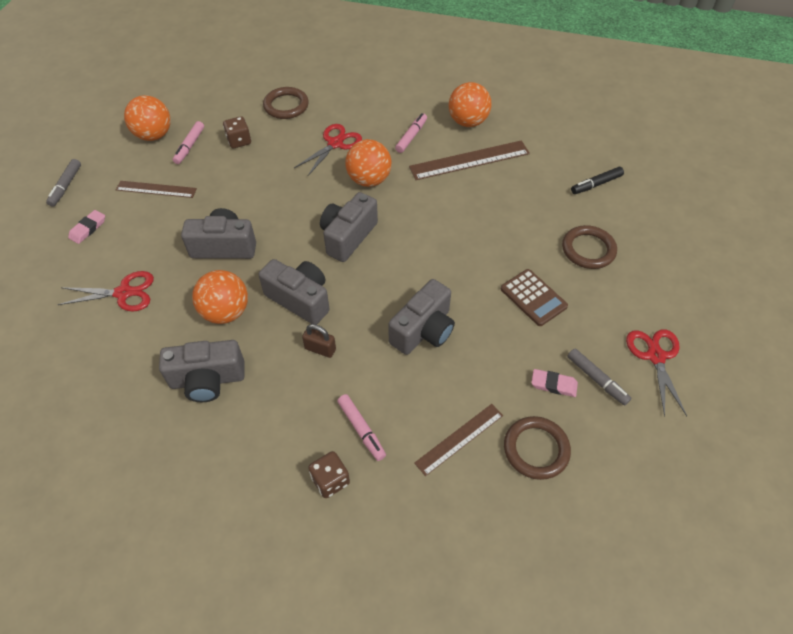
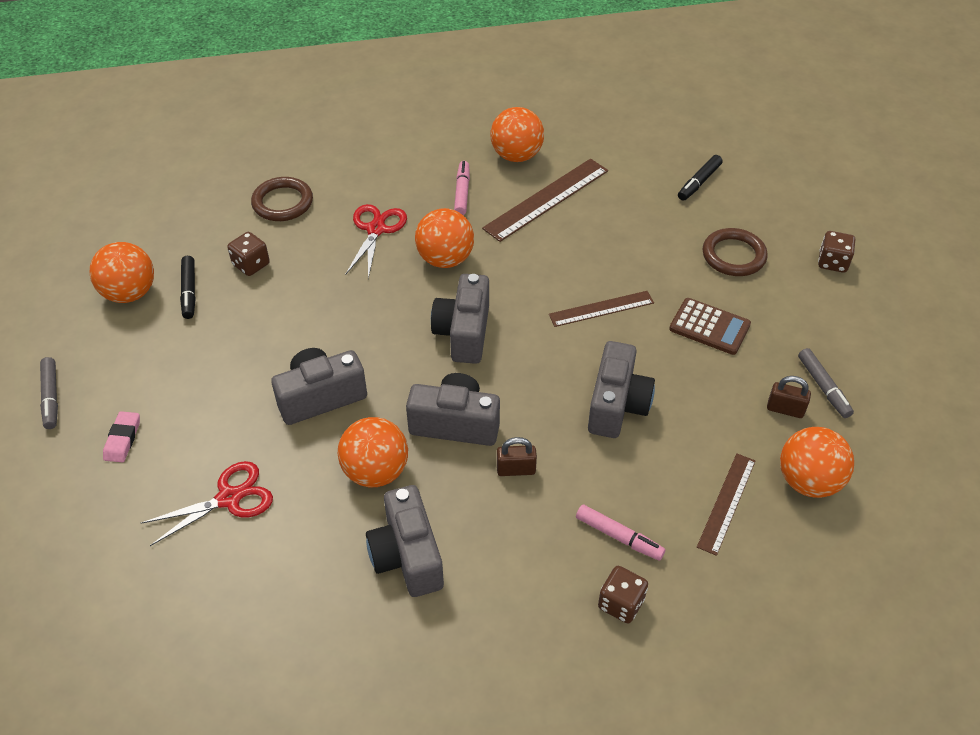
camera: 25 degrees left, 5 degrees down
(156, 189) = (181, 359): brown ruler -> brown ruler (601, 309)
(190, 146) = (189, 291): pink marker -> black marker
(207, 380) = (407, 556): grey camera -> grey camera turned 105 degrees clockwise
(536, 449) = (808, 481): brown ring -> orange ball
(553, 384) = (785, 409): pink eraser -> brown padlock
(596, 379) = (823, 387): grey marker -> grey marker turned 45 degrees clockwise
(655, 356) = (864, 342): red scissors -> none
(668, 283) = (832, 262): none -> brown dice

